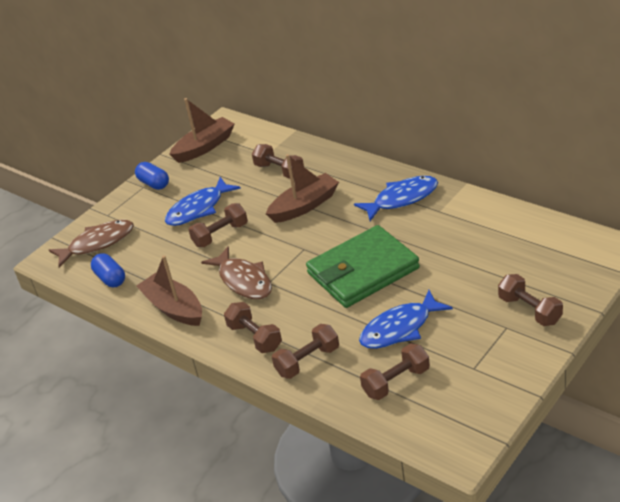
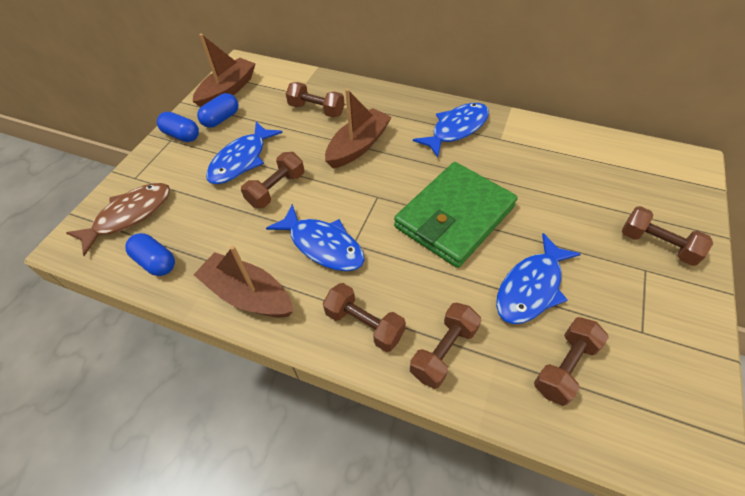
camera: 20 degrees left, 15 degrees up
(191, 172) = (221, 119): none -> blue capsule
(243, 280) = (323, 245): brown fish -> blue fish

